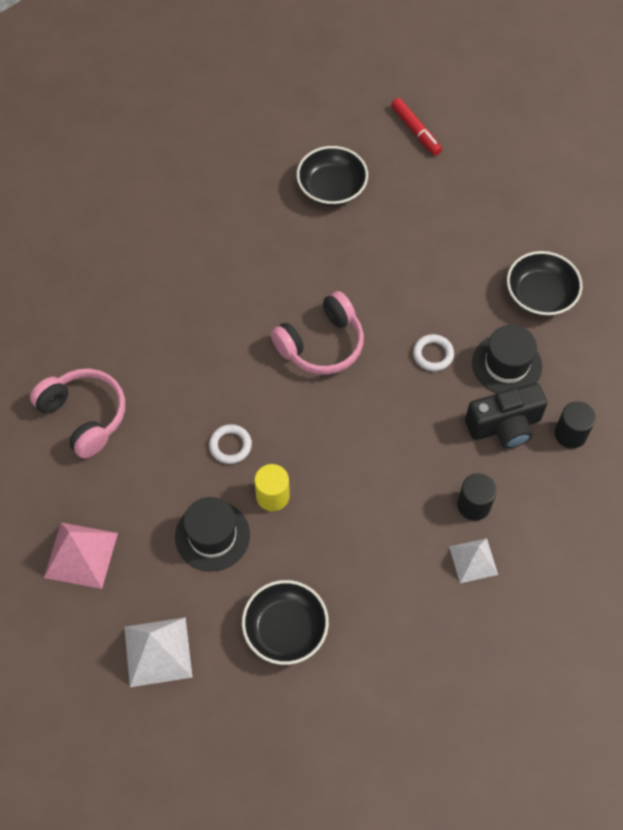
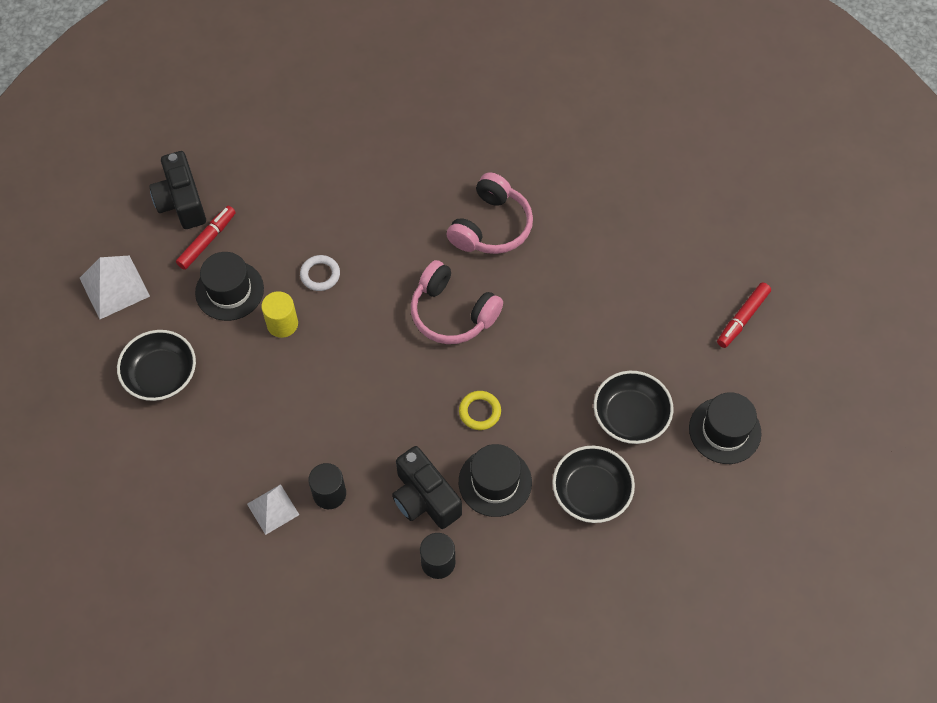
camera: 70 degrees right, 0 degrees up
(81, 555) = (182, 202): pink pyramid -> black camera
(84, 416) = (309, 157): pink headphones -> pink headphones (491, 226)
(142, 542) = (207, 241): none -> red marker
(332, 188) = (634, 265): black bowl -> black bowl (630, 416)
(433, 354) = (479, 412): white ring -> yellow ring
(515, 181) = (724, 430): none -> black hat

